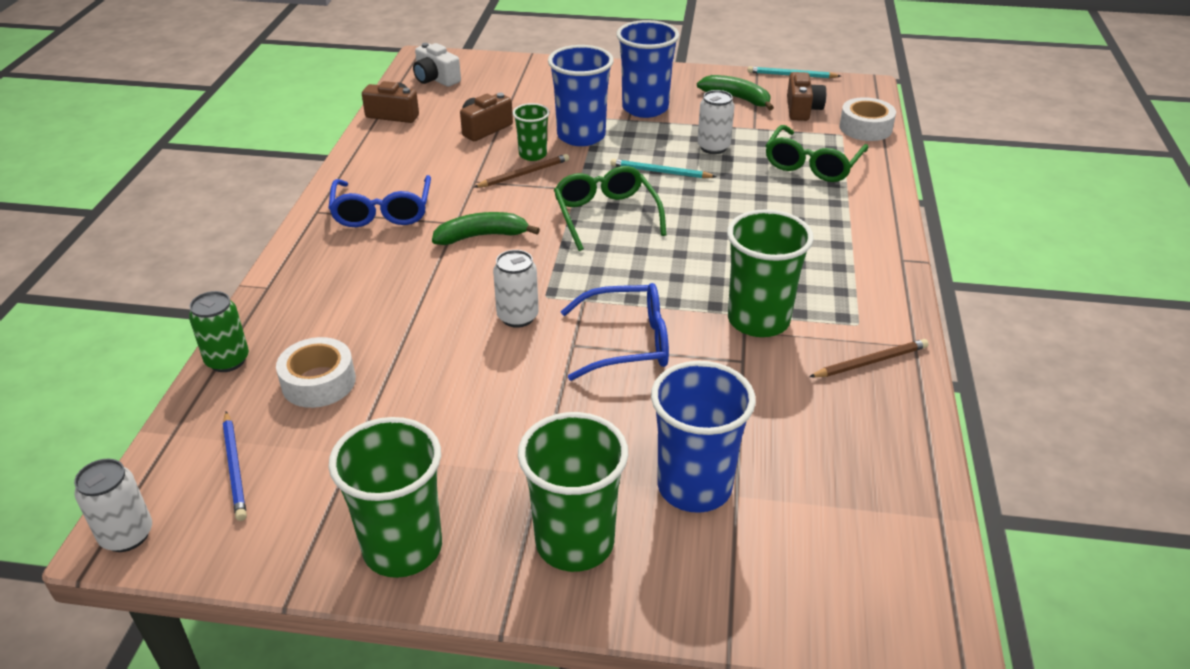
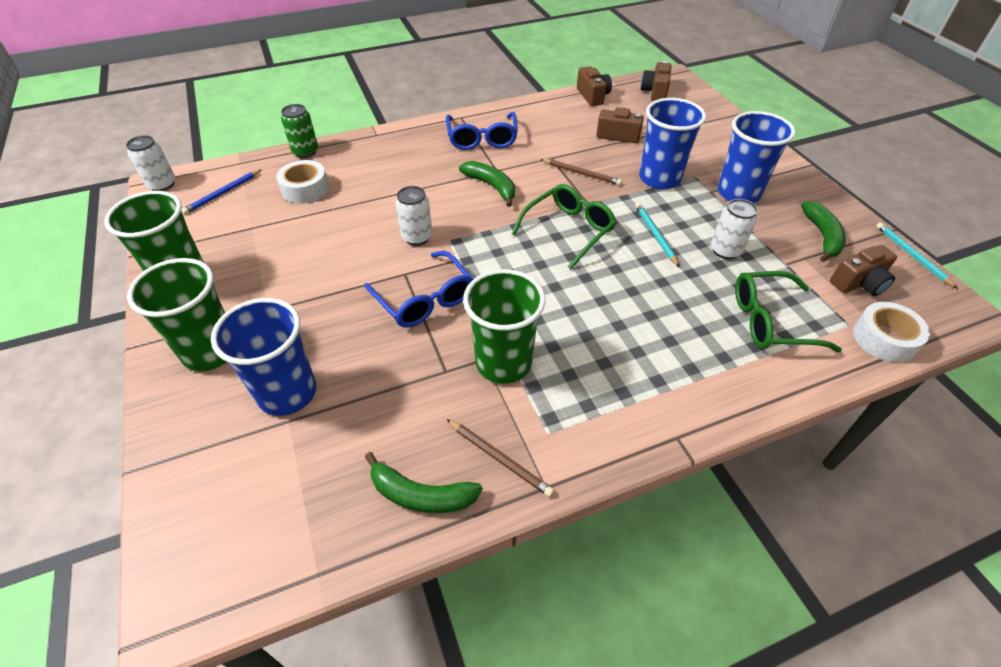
camera: 60 degrees right, 10 degrees up
(382, 212) = (482, 139): blue glasses -> blue glasses turned 60 degrees counterclockwise
(436, 79) = (655, 91): white camera -> brown camera
(532, 155) = (609, 167): green cup -> none
(885, 423) = (421, 494): none -> green banana

